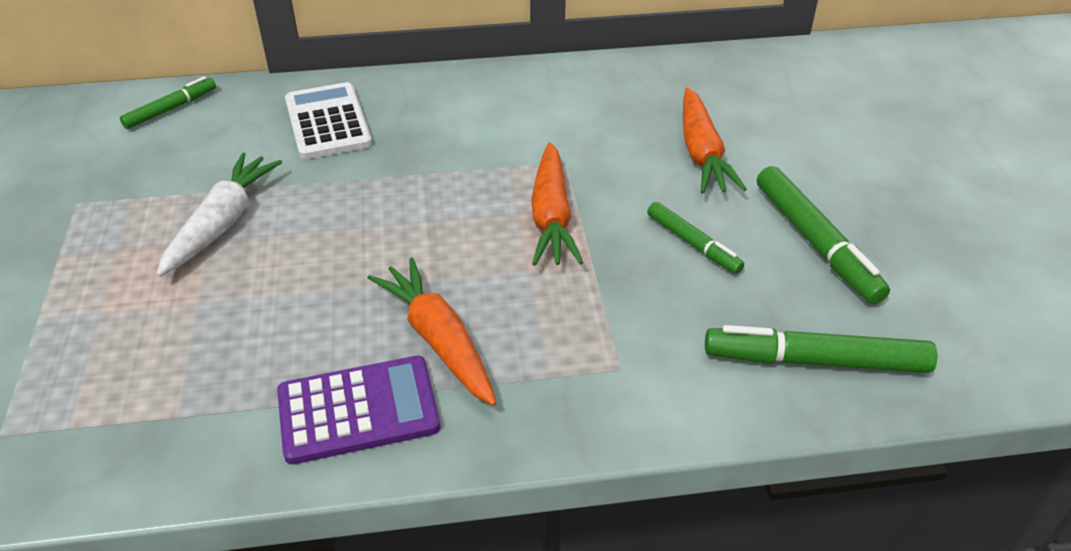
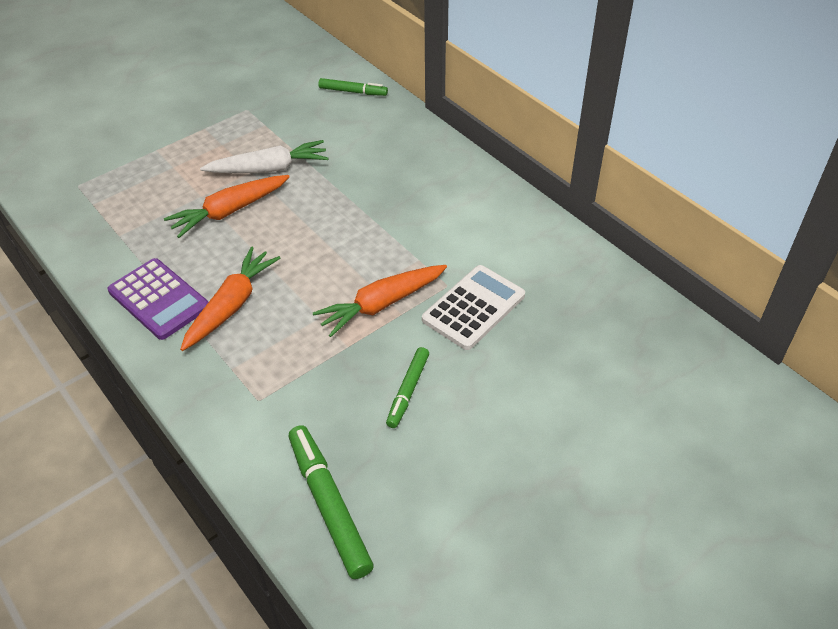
camera: 60 degrees right, 5 degrees up
(328, 122) = (395, 157): white calculator -> white calculator (473, 308)
(701, 153) = (522, 355): orange carrot -> orange carrot (229, 211)
(815, 242) = (464, 464): green marker -> none

